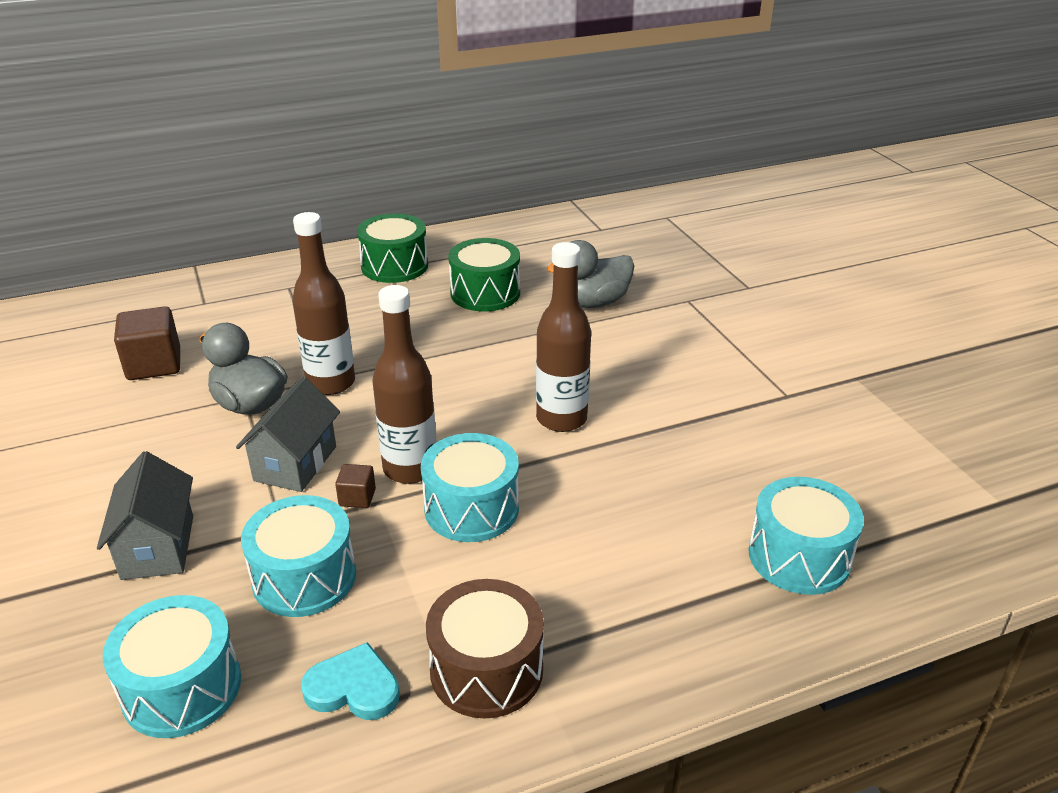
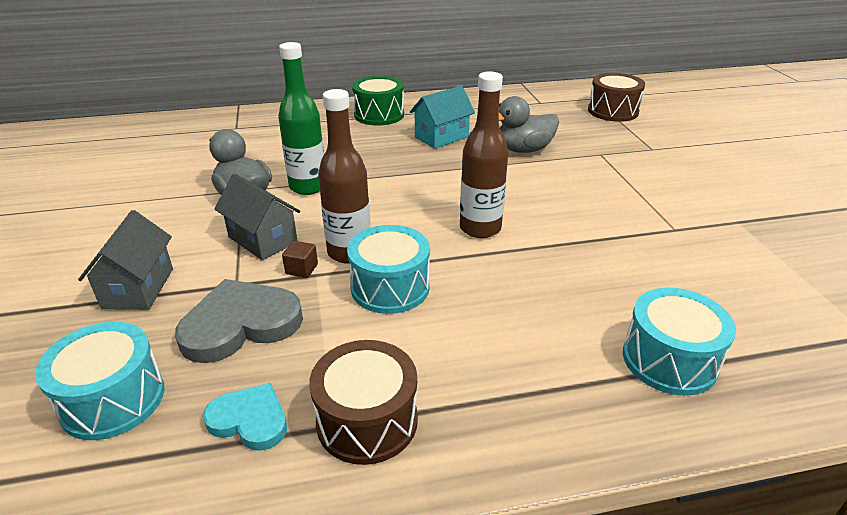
camera: 10 degrees right, 0 degrees up
(154, 364) = (186, 163): brown cube -> none
(295, 463) = (263, 239): grey house -> grey house turned 75 degrees counterclockwise
(304, 577) = (240, 324): turquoise drum -> grey heart
(331, 383) = (308, 187): brown bottle -> green bottle
(485, 293) = (441, 137): green drum -> turquoise house
(694, 235) = (613, 111): none -> brown drum

